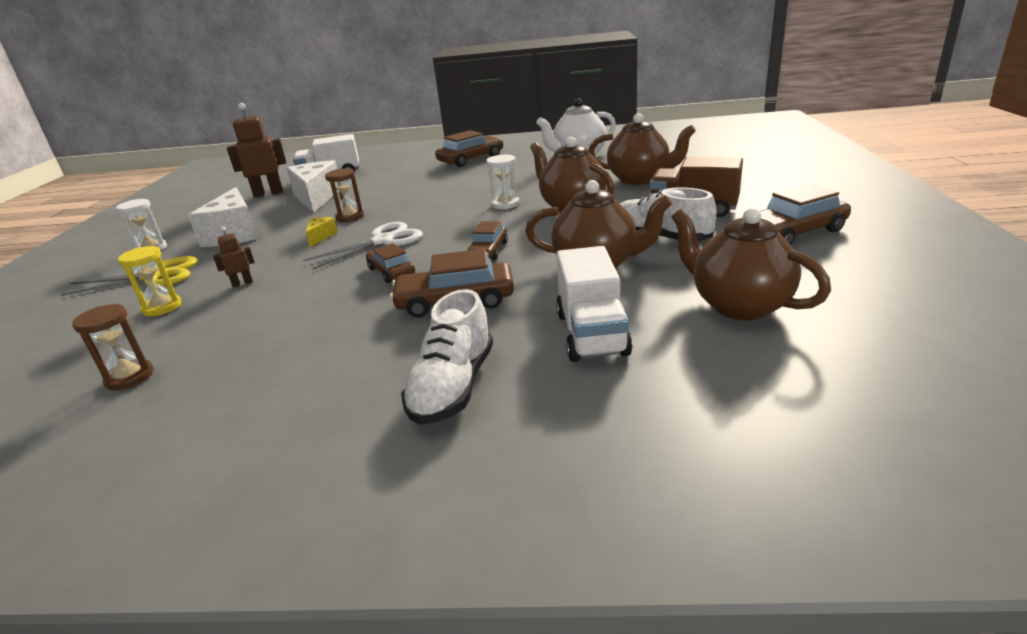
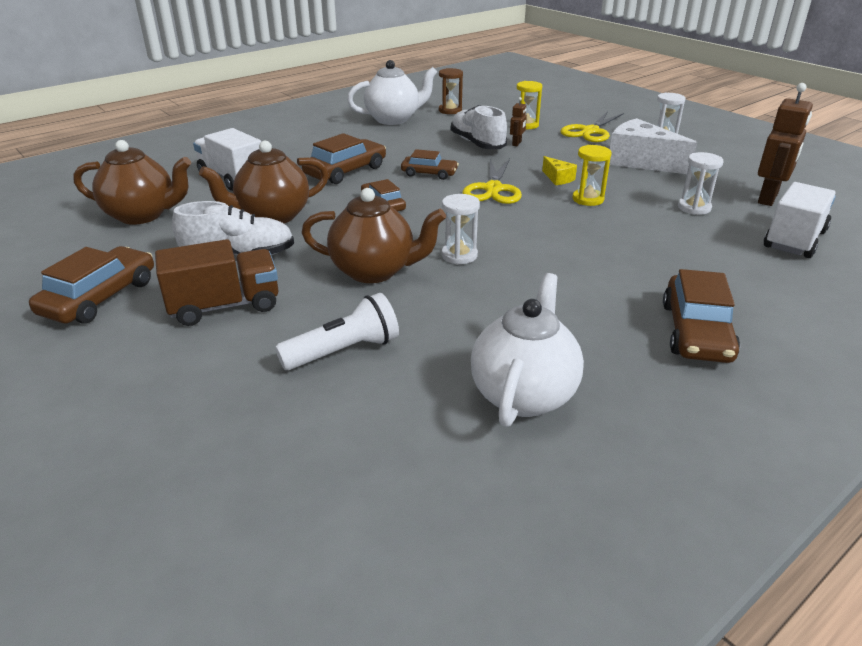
camera: 135 degrees right, 5 degrees up
(225, 388) = (393, 119): none -> white teapot
(316, 198) = (694, 208): white cheese -> white hourglass
(350, 217) = (588, 199): brown hourglass -> yellow hourglass
(383, 241) = (493, 189): white scissors -> yellow scissors
(453, 387) = (282, 144): white shoe -> white shoe (477, 143)
(639, 179) = (344, 351): brown teapot -> white flashlight

